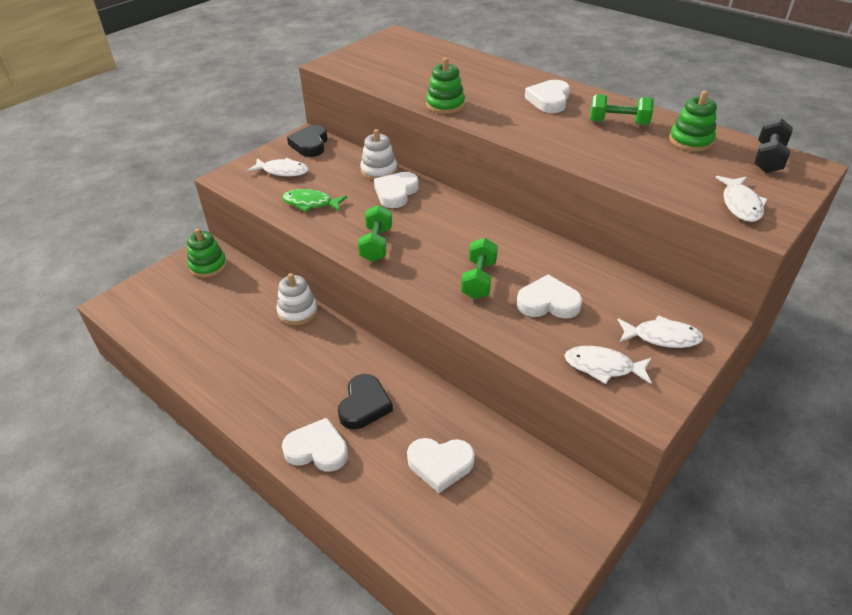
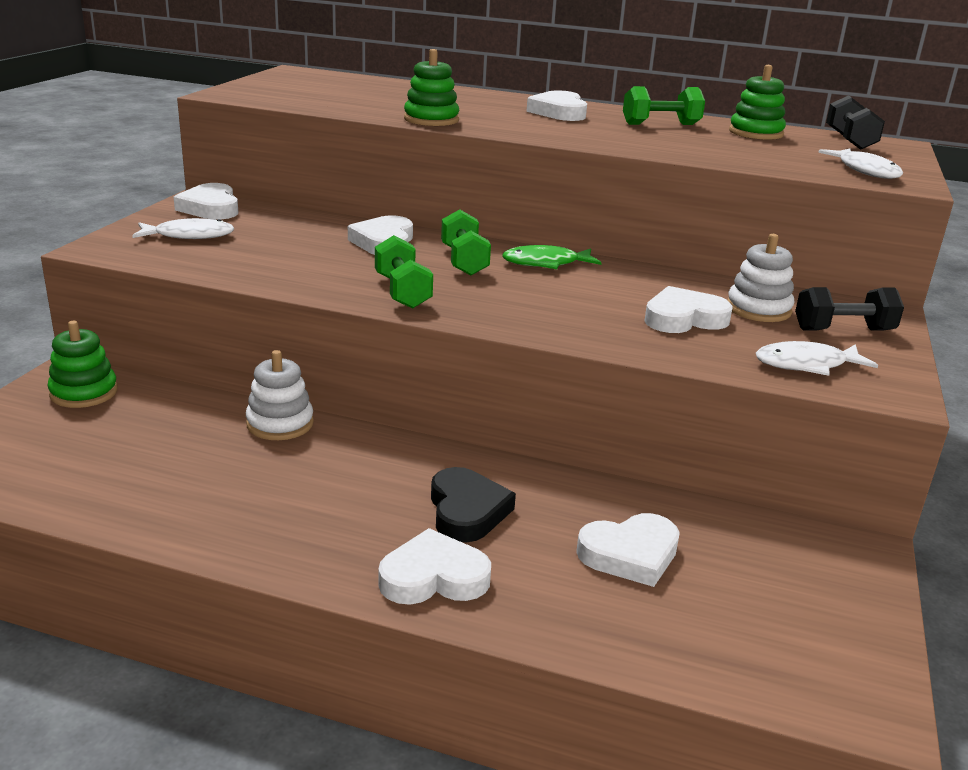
camera: 25 degrees left, 15 degrees down
(310, 144) = (210, 208): black heart -> white heart
(311, 203) = (264, 263): green fish -> green fish (546, 263)
(379, 171) = (340, 225): white stacking toy -> white stacking toy (758, 309)
(479, 280) = (576, 308): green dumbbell -> green dumbbell (464, 261)
(662, 337) = (843, 330): white fish -> black dumbbell

